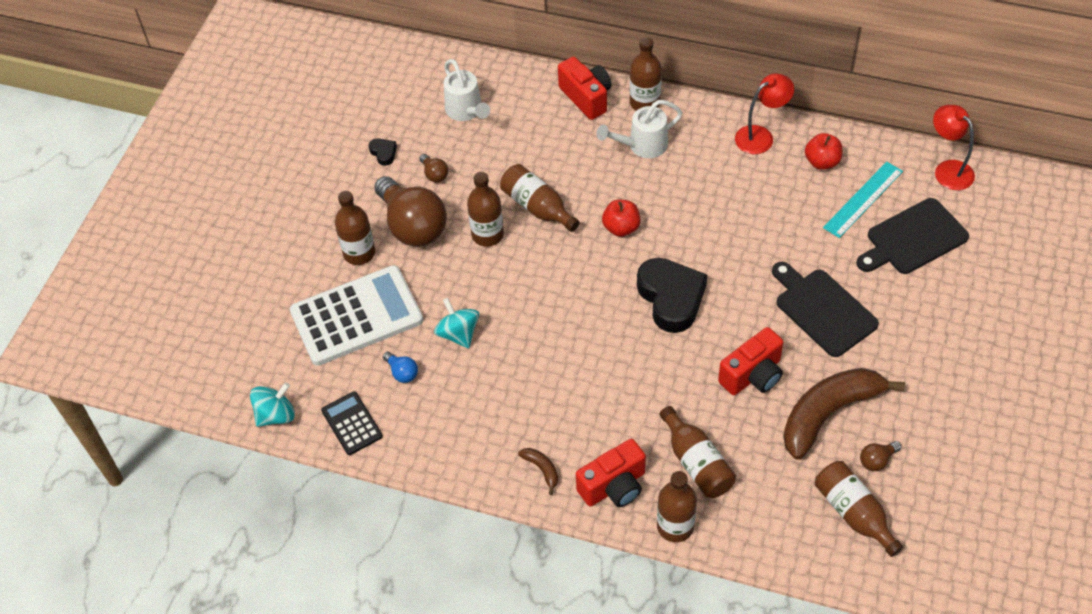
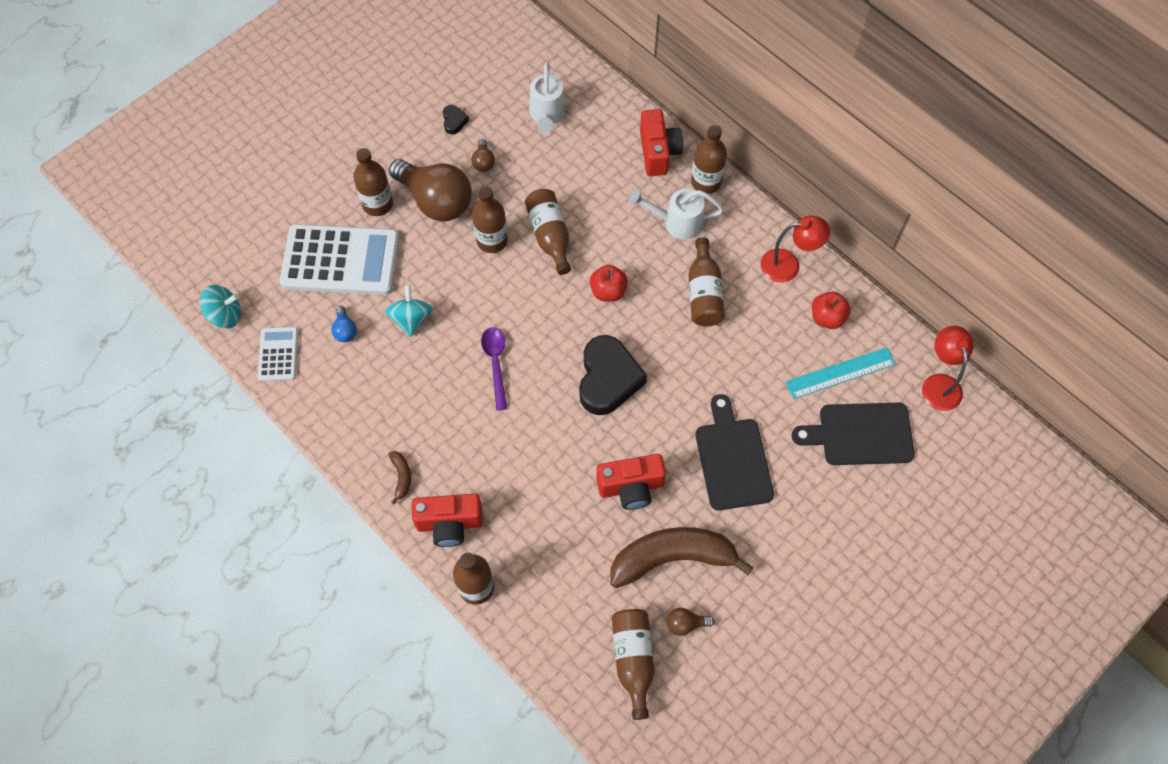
camera: 25 degrees right, 10 degrees up
(352, 423) = (278, 354): black calculator -> white calculator
(412, 225) = (436, 201): brown light bulb -> brown light bulb turned 45 degrees counterclockwise
(562, 333) = (496, 364): none -> purple spoon
(696, 463) = (531, 541): brown bottle -> brown bottle (704, 293)

